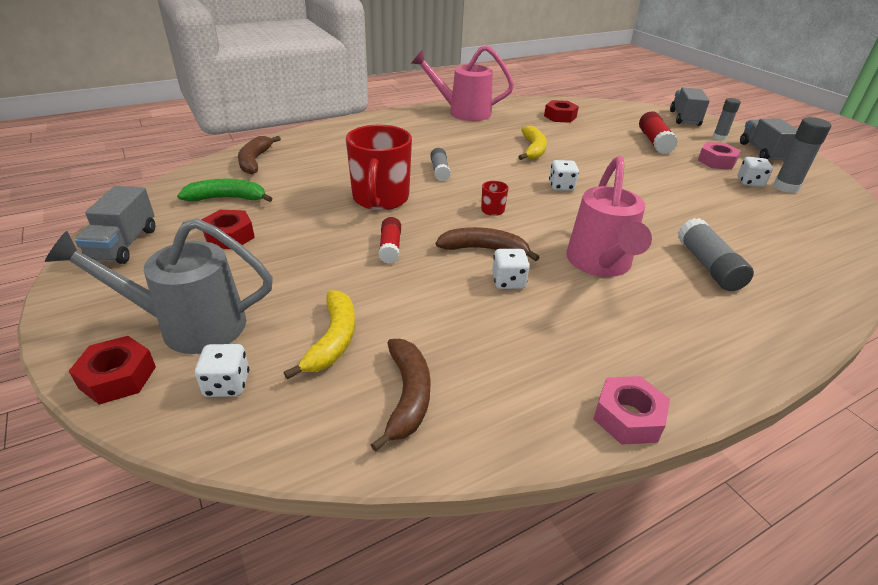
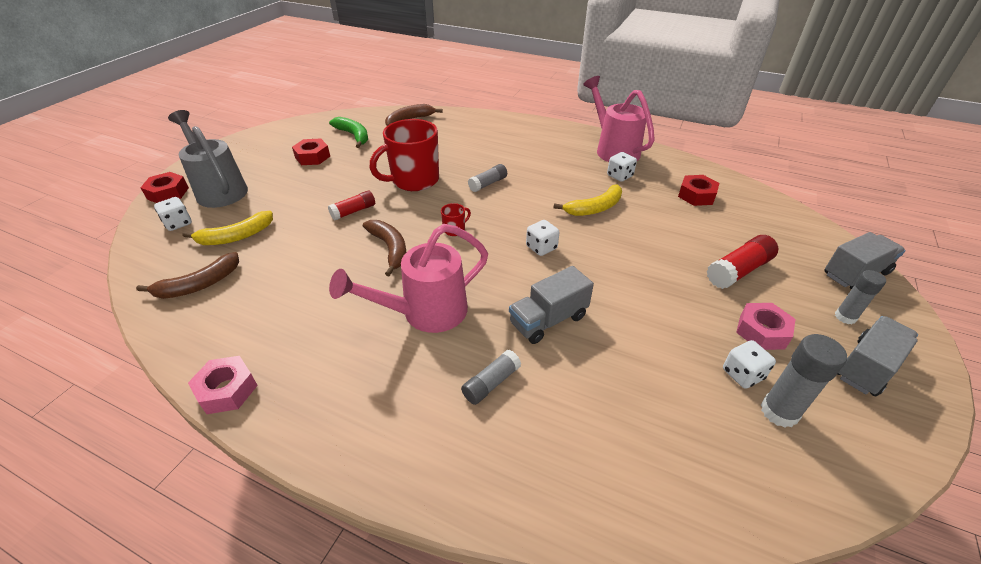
camera: 55 degrees right, 5 degrees up
(124, 245) = (276, 136): grey truck -> grey truck (548, 320)
(508, 281) = (355, 276): white dice -> white dice (619, 176)
(708, 266) = (491, 383): grey glue stick -> grey glue stick, size x0.66

